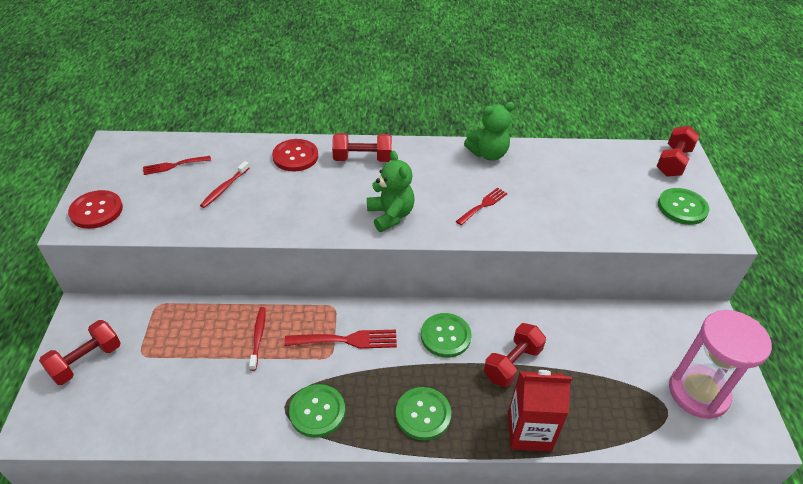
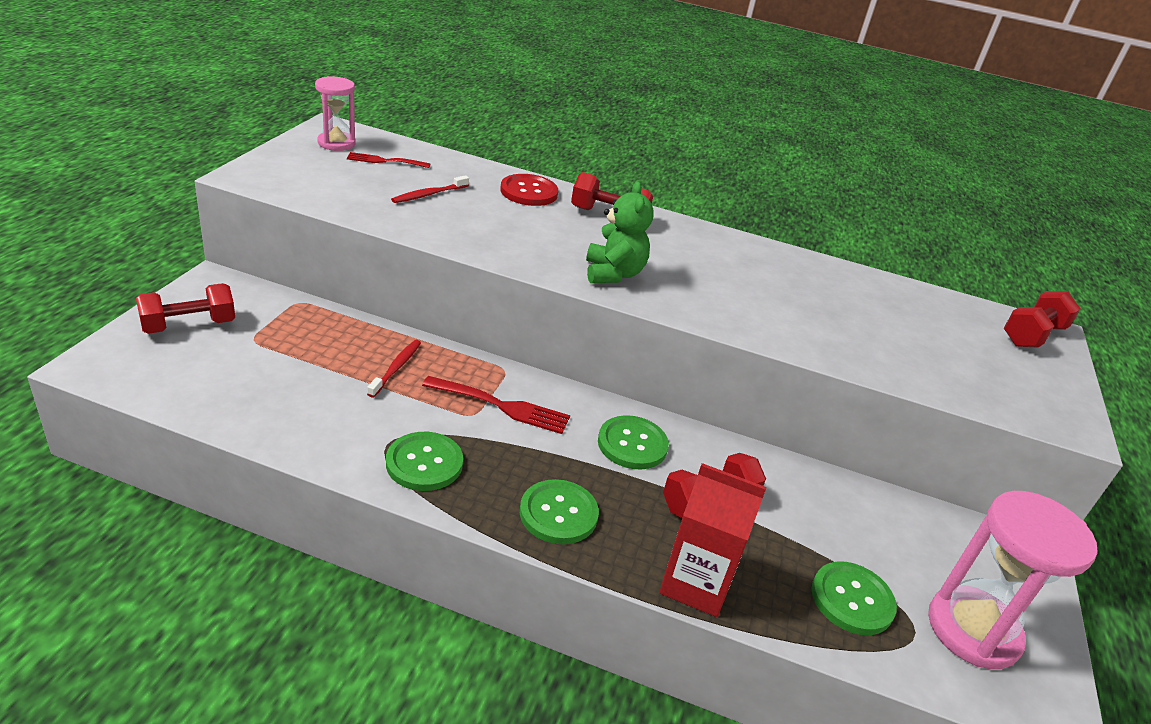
camera: 15 degrees right, 10 degrees down
(96, 211) = (275, 172): red button -> none
(127, 161) = (336, 143): none -> pink hourglass
(483, 205) = (739, 299): red fork -> none
(488, 154) = (773, 256): green teddy bear -> none
(682, 207) = (1024, 383): green button -> green button (852, 600)

